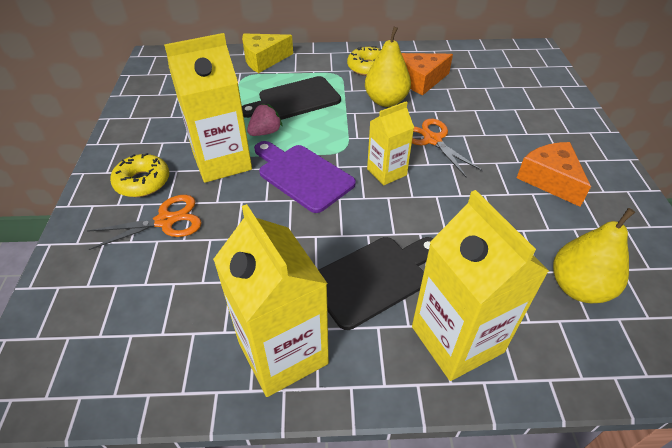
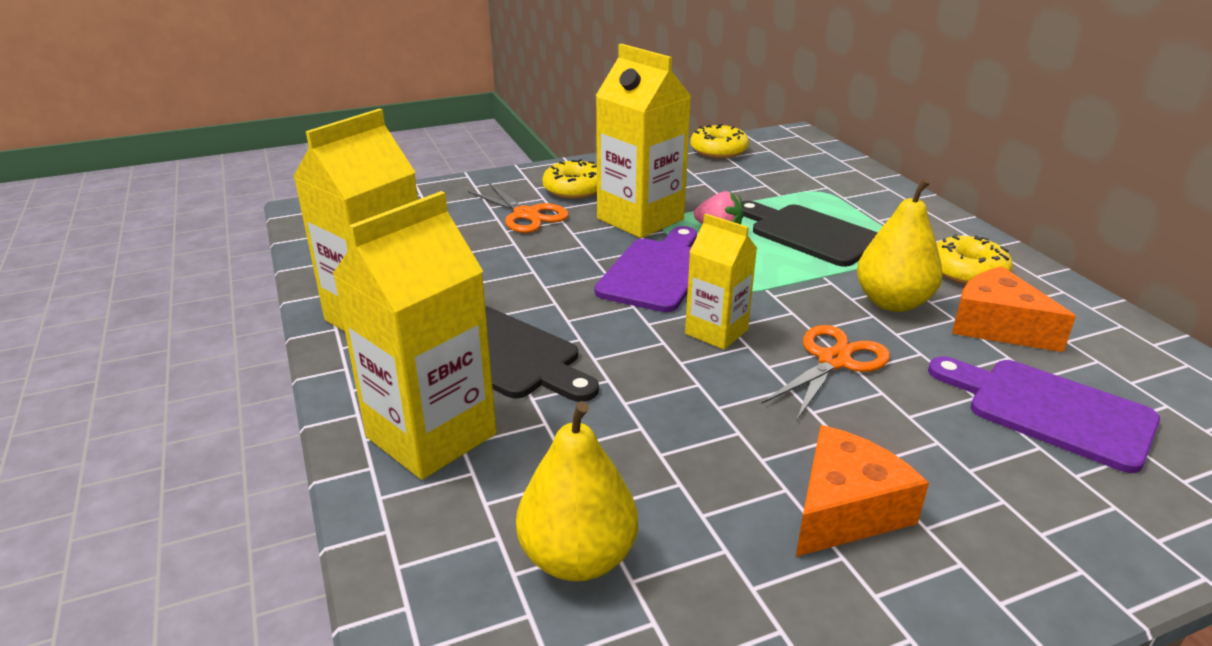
camera: 70 degrees right, 15 degrees down
(145, 94) = (718, 150): none -> yellow donut
(263, 60) = (876, 193): yellow cheese -> none
(491, 95) = (1050, 411): none -> purple cutting board

